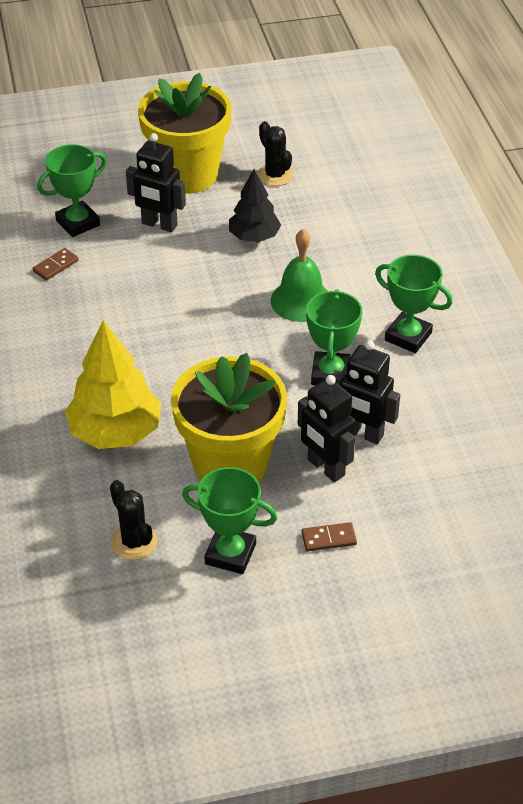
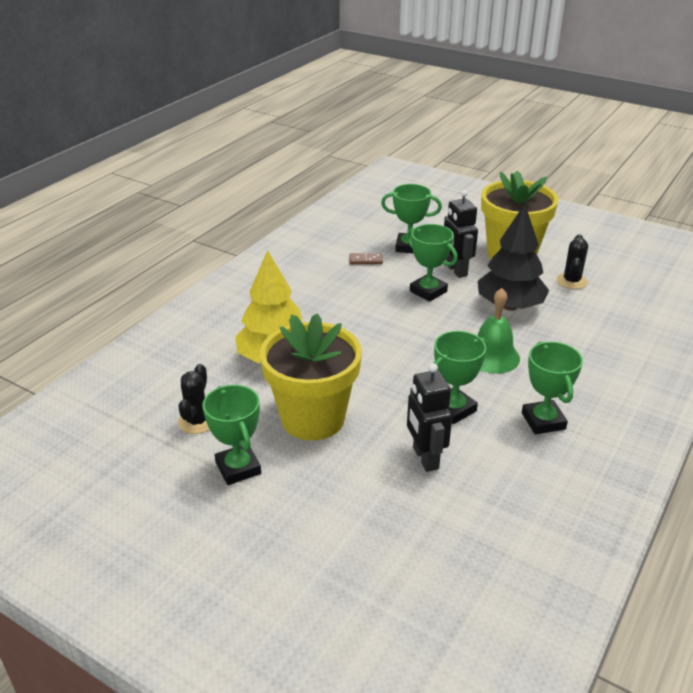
camera: 45 degrees right, 10 degrees down
(163, 266) = (428, 291): none -> green trophy
(254, 237) = (510, 306): black tree -> black tree, size x1.58
(325, 468) = (370, 461): black robot -> none
(328, 538) = (310, 505): brown domino -> none

